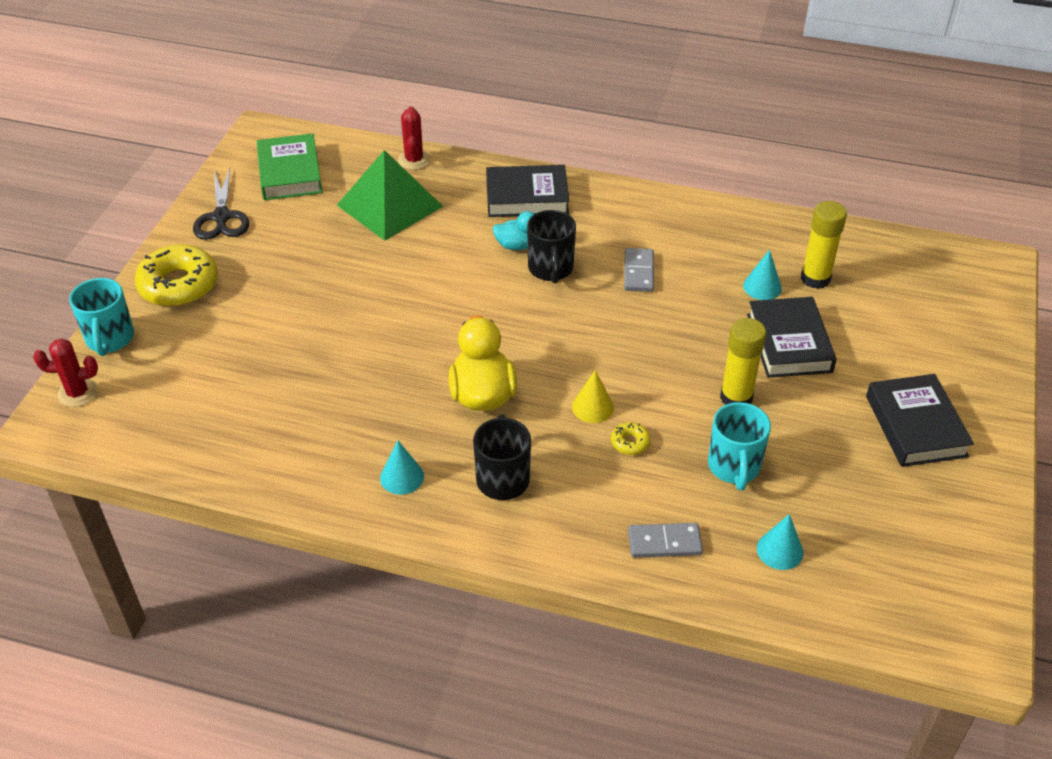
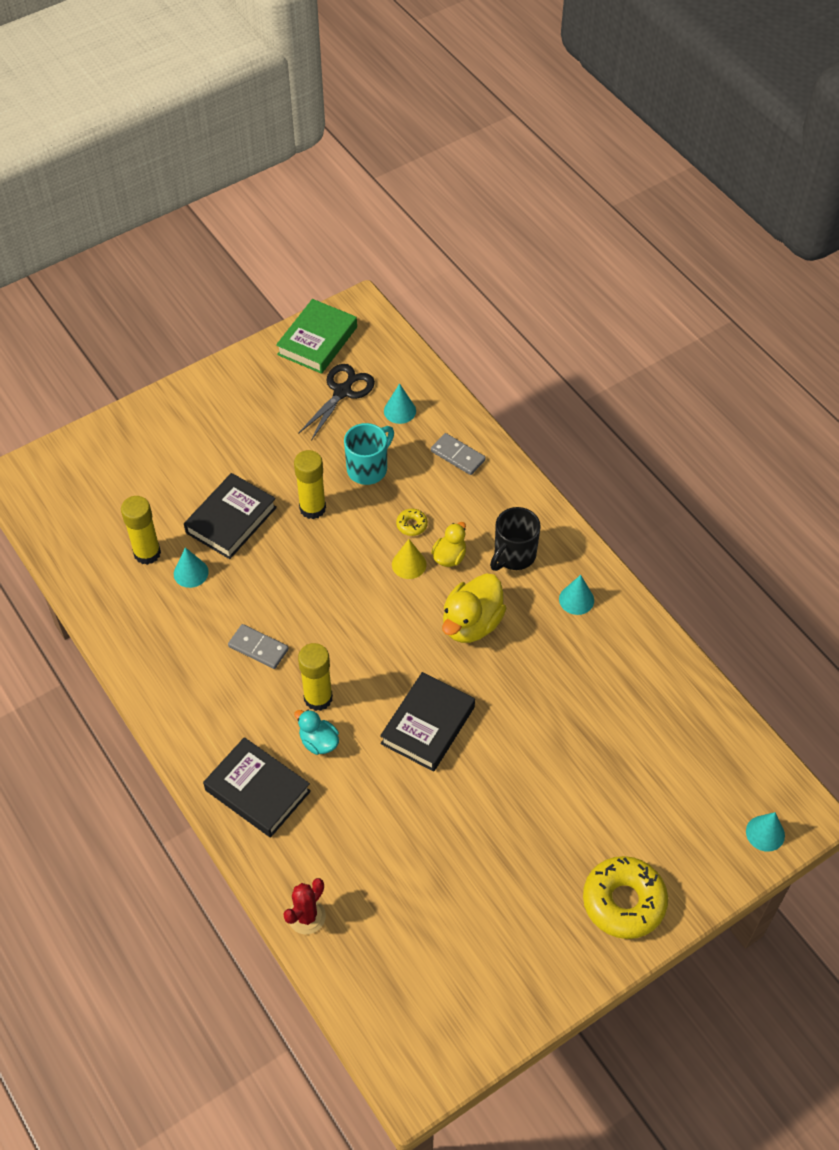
camera: 140 degrees left, 10 degrees up
(78, 393) = (765, 833): red cactus -> turquoise cone
(110, 339) = (714, 876): turquoise mug -> none
(221, 217) = (535, 969): black scissors -> black scissors (342, 392)
(290, 173) = (431, 988): green book -> green book (317, 341)
(389, 206) = (378, 869): green pyramid -> none
(551, 269) = (318, 698): black mug -> yellow glue stick
(563, 437) = (449, 557): none -> yellow duck
(639, 272) = (258, 648): grey domino -> grey domino turned 75 degrees clockwise
(915, 426) = (233, 420): black book -> black book (428, 725)

